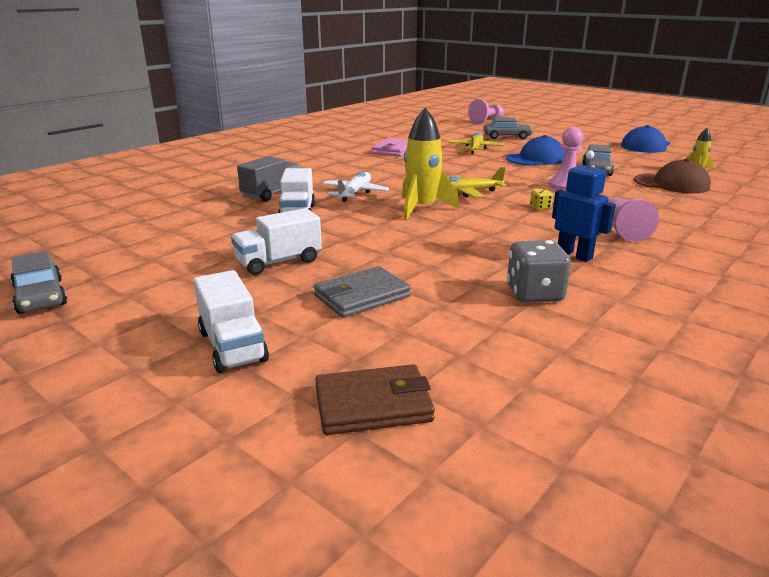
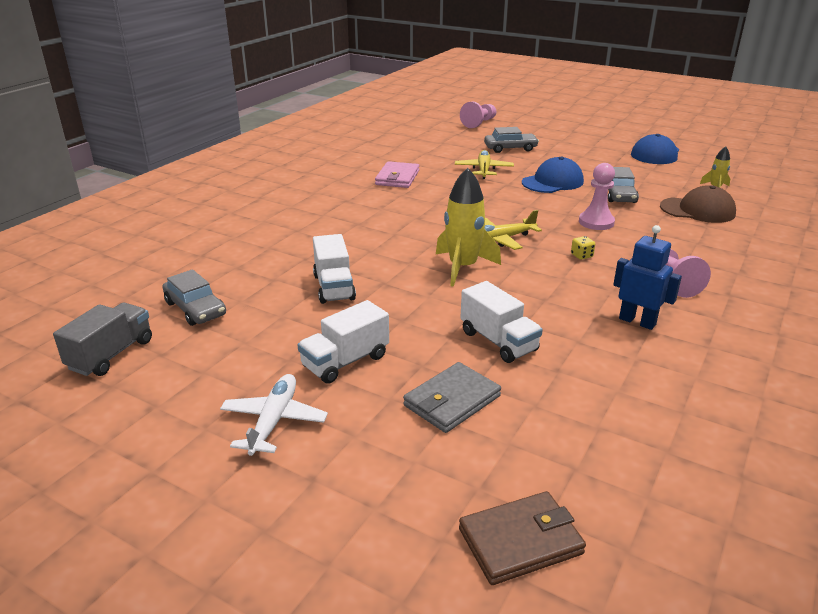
camera: 10 degrees left, 5 degrees up
(40, 296) = (106, 440): grey car -> grey car (195, 309)
(232, 346) = (351, 485): white truck -> white truck (498, 341)
(271, 193) = (291, 258): grey truck -> grey truck (111, 354)
(355, 193) = (382, 250): white plane -> white plane (274, 421)
(534, 294) = (617, 378): grey dice -> none

